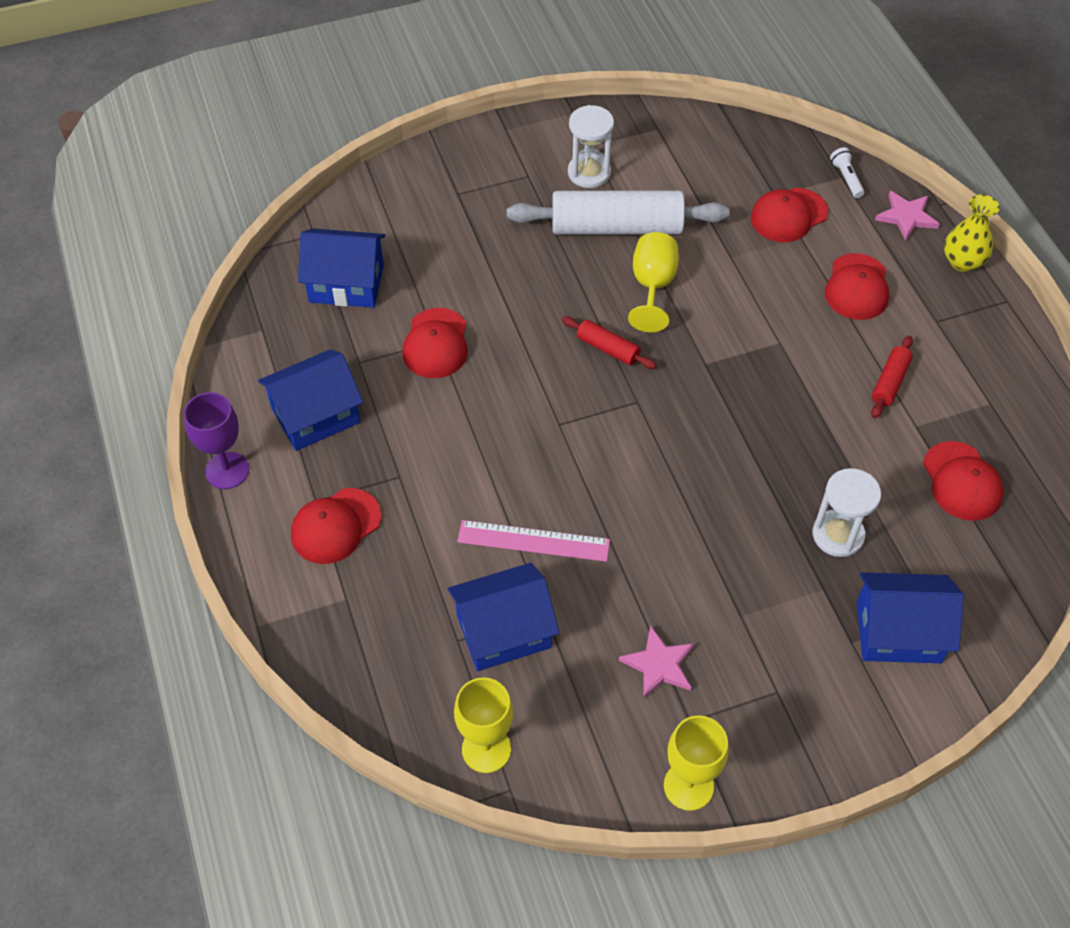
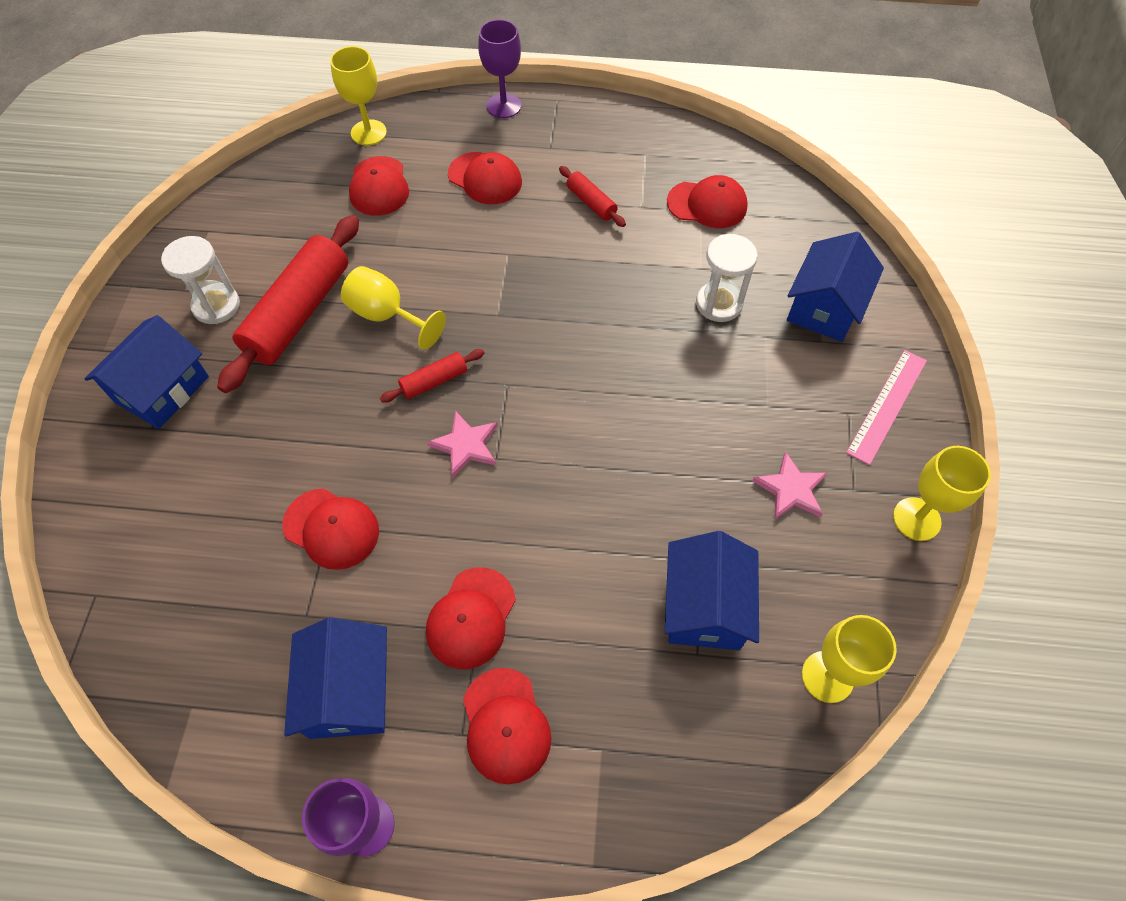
camera: 65 degrees left, 5 degrees up
(346, 283) = (190, 587): blue house -> blue house (162, 389)
(409, 467) = (471, 618): none -> red cap
(533, 541) = (616, 537): pink ruler -> pink ruler (887, 405)
(616, 227) = (298, 313): white rolling pin -> red rolling pin
(846, 178) = (368, 132): white flashlight -> yellow goblet
(906, 217) = (436, 116): pink star -> pink star (466, 445)
(962, 262) = (503, 106): yellow vase -> purple goblet

